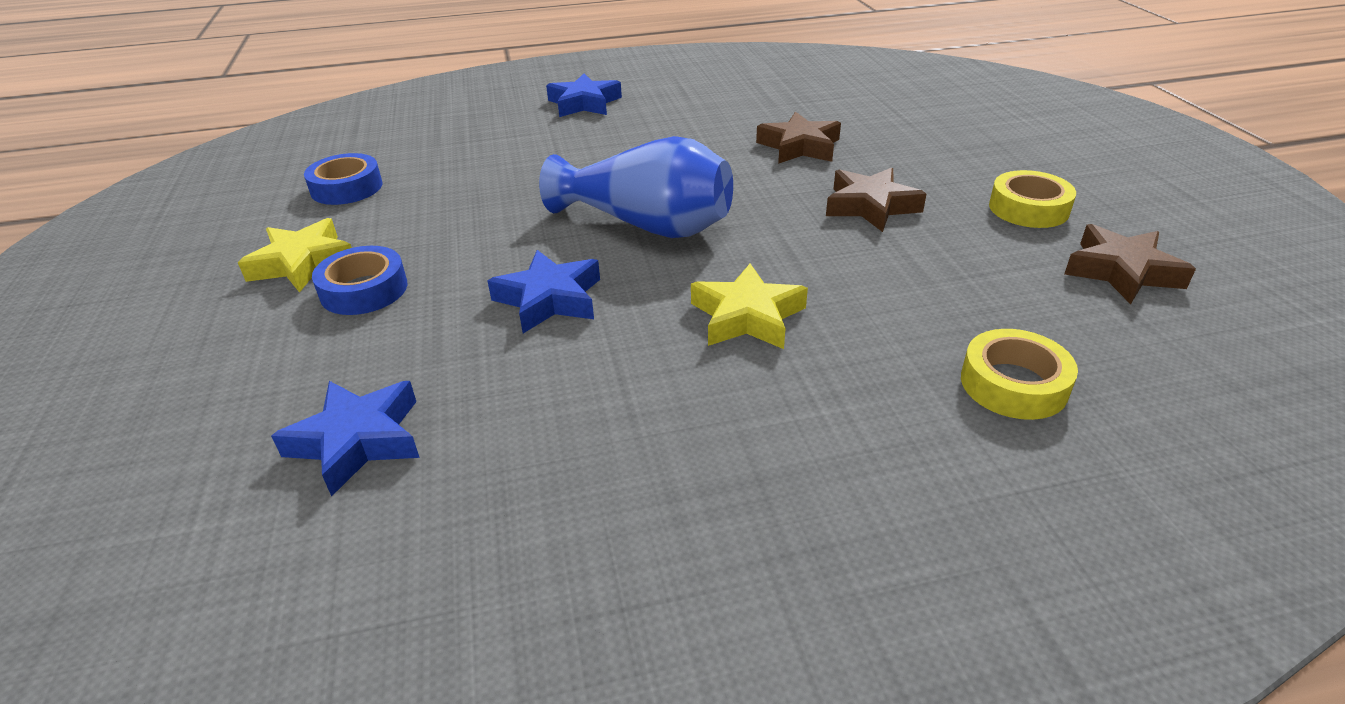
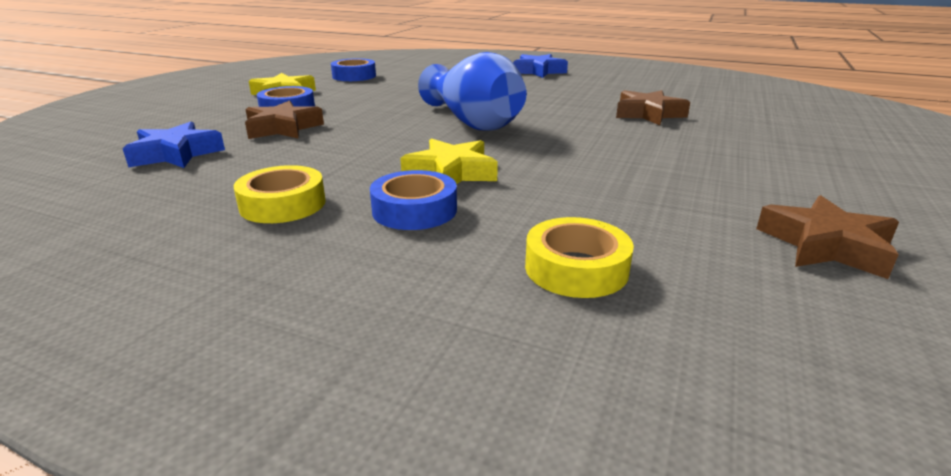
camera: 35 degrees right, 10 degrees down
(550, 299) = (359, 135): blue star -> none
(794, 385) = (414, 210): none -> blue tape
(870, 206) = (647, 151): brown star -> brown star (283, 128)
(1028, 208) = (795, 186): yellow tape -> yellow tape (283, 204)

